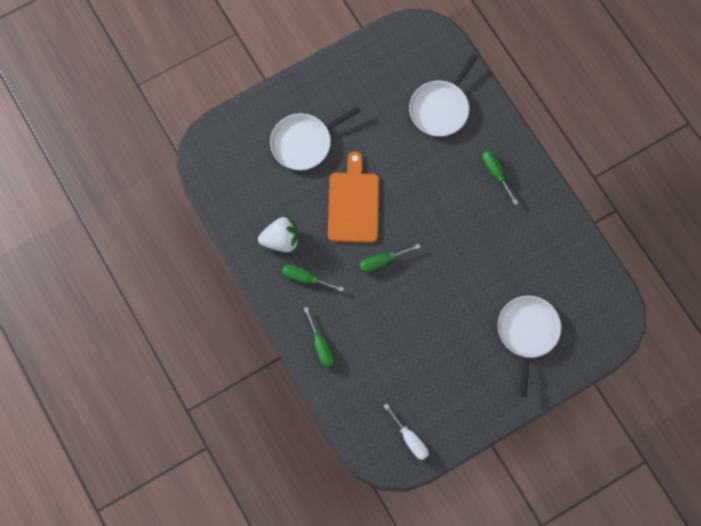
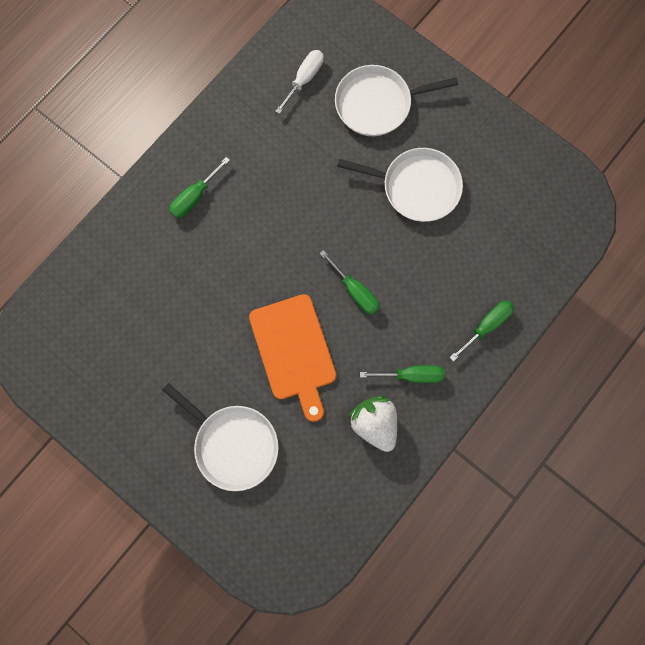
camera: 110 degrees left, 5 degrees up
(305, 278) = (411, 375): green screwdriver -> green screwdriver turned 90 degrees counterclockwise
(353, 204) = (294, 351): orange cutting board -> orange cutting board turned 90 degrees counterclockwise
(410, 439) = (550, 189): white screwdriver -> white screwdriver (304, 79)
(440, 108) = (129, 289): white pan -> white pan (416, 187)

